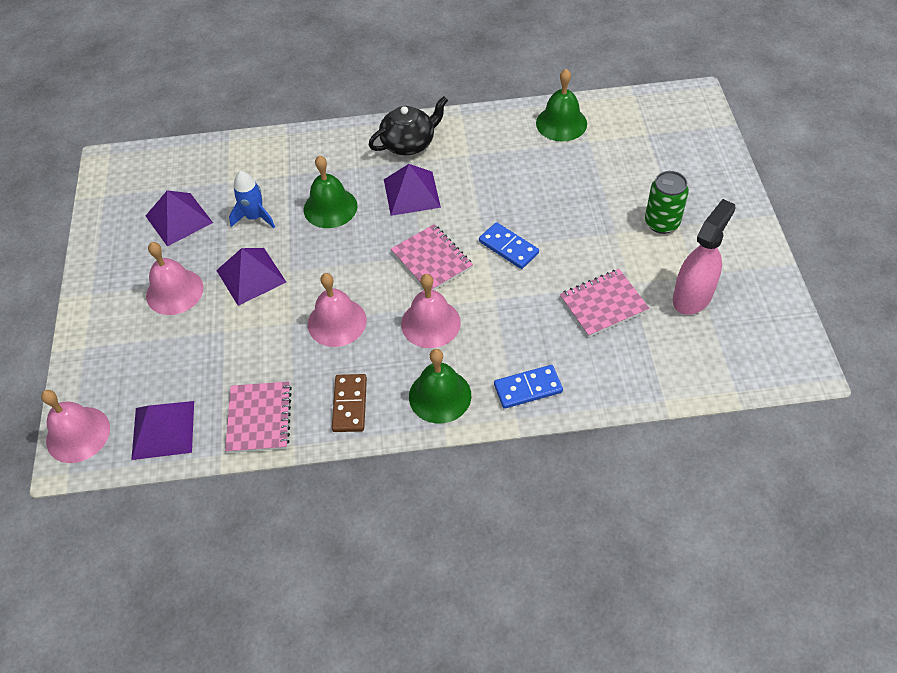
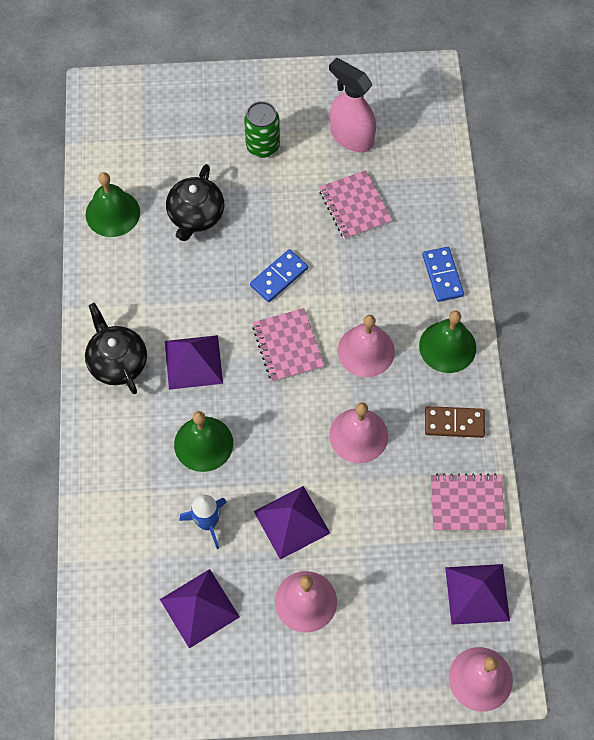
camera: 90 degrees left, 10 degrees up
(432, 260) = (287, 346): pink notebook -> pink notebook turned 75 degrees counterclockwise
(569, 180) = (195, 215): none -> black teapot

